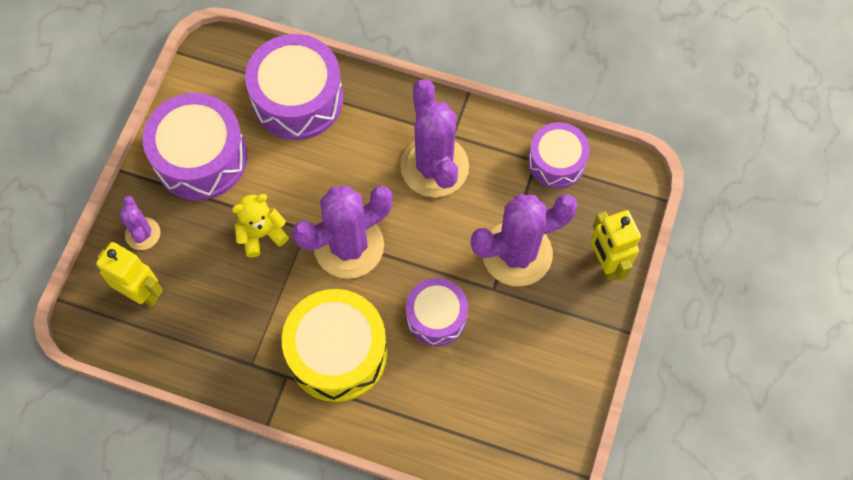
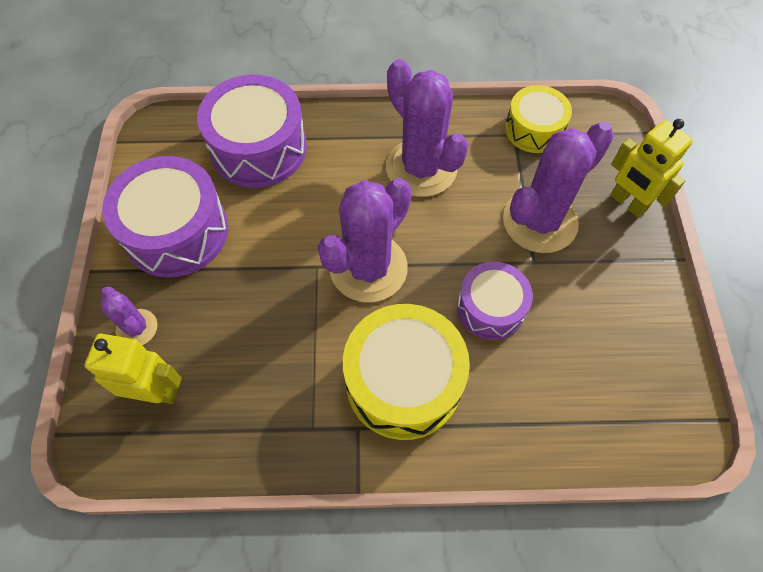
camera: 20 degrees left, 5 degrees down
(261, 234) = (271, 286): yellow teddy bear -> none
(556, 162) = (534, 129): purple drum -> yellow drum

